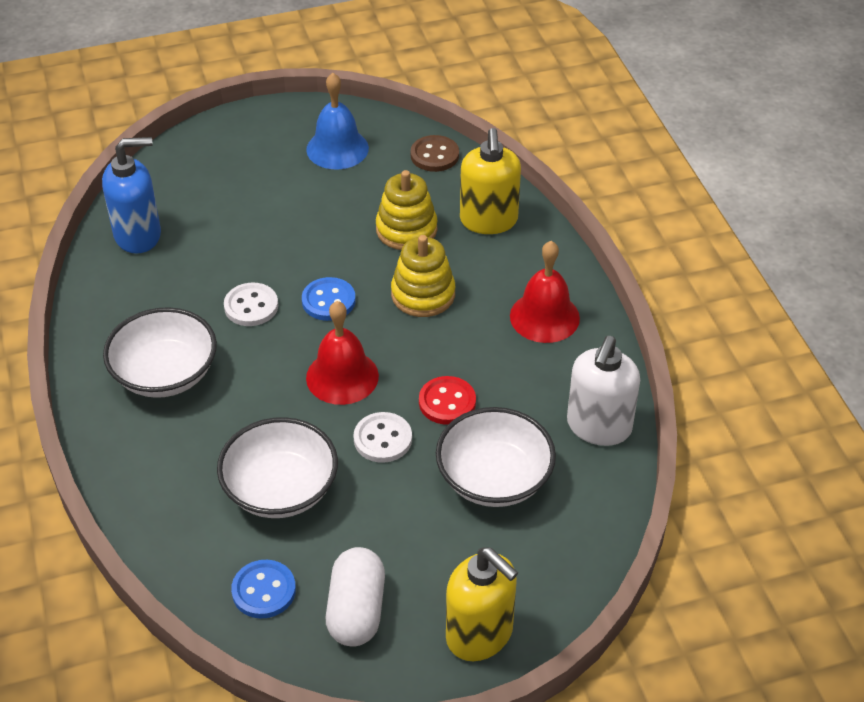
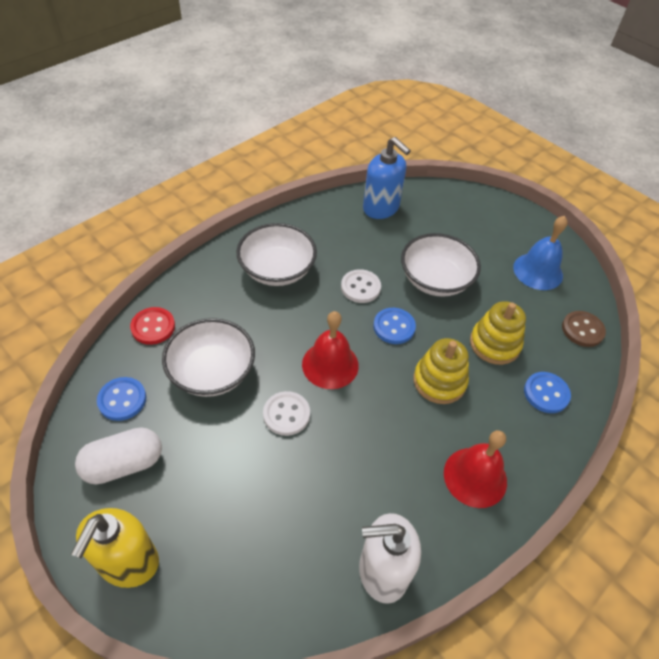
camera: 60 degrees right, 5 degrees up
(447, 402) = (344, 442): red button -> red button (153, 327)
(488, 221) = (546, 393): yellow soap dispenser -> blue button
(494, 478) = (286, 508): white bowl -> white bowl (435, 280)

